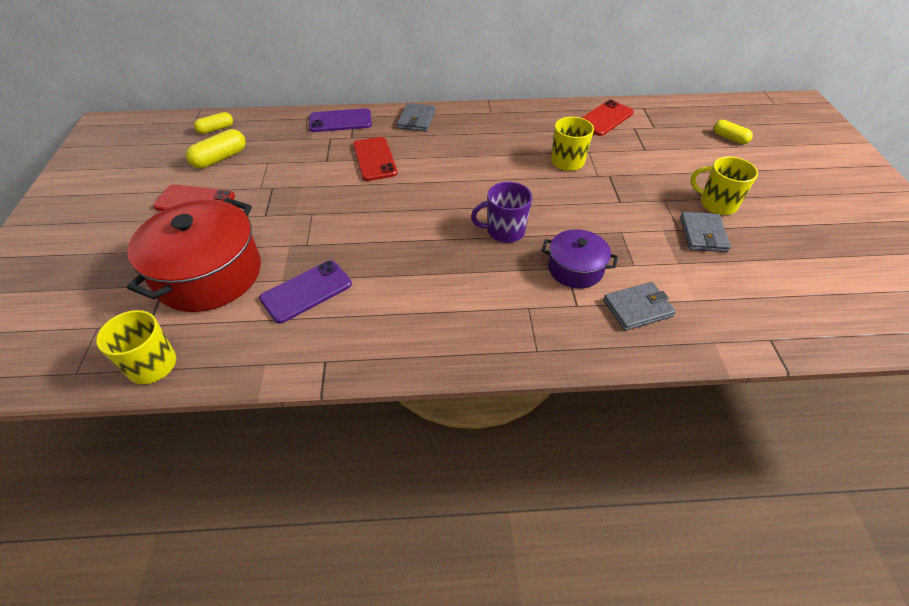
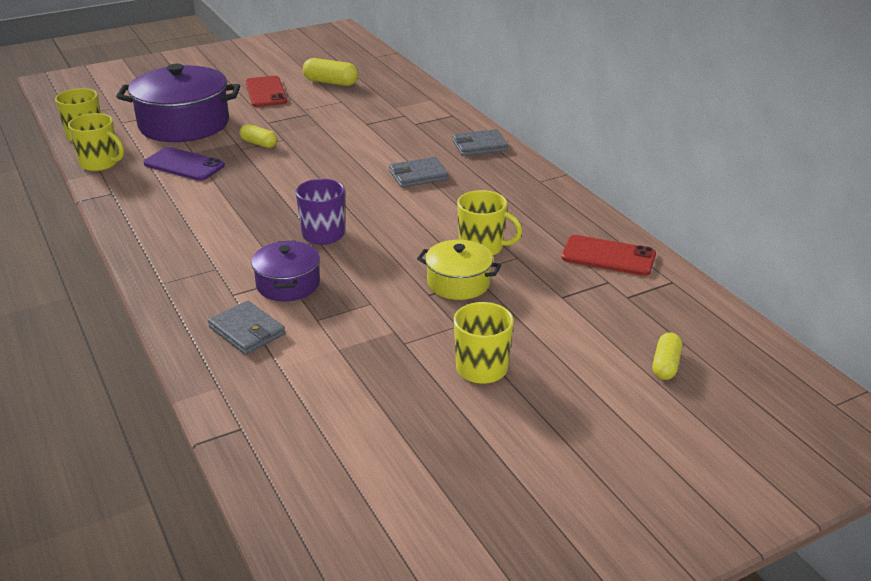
camera: 65 degrees right, 15 degrees down
(209, 274) = (184, 124): red pot -> purple pot
(216, 129) = (372, 67): yellow capsule -> yellow capsule (259, 143)
(242, 361) = (100, 163): none -> yellow mug
(340, 121) = (438, 111): purple phone -> none
(374, 159) = (388, 143): red phone -> none
(610, 184) = (458, 283): none -> yellow pot
(703, 234) = (406, 362): grey wallet -> grey wallet (418, 175)

